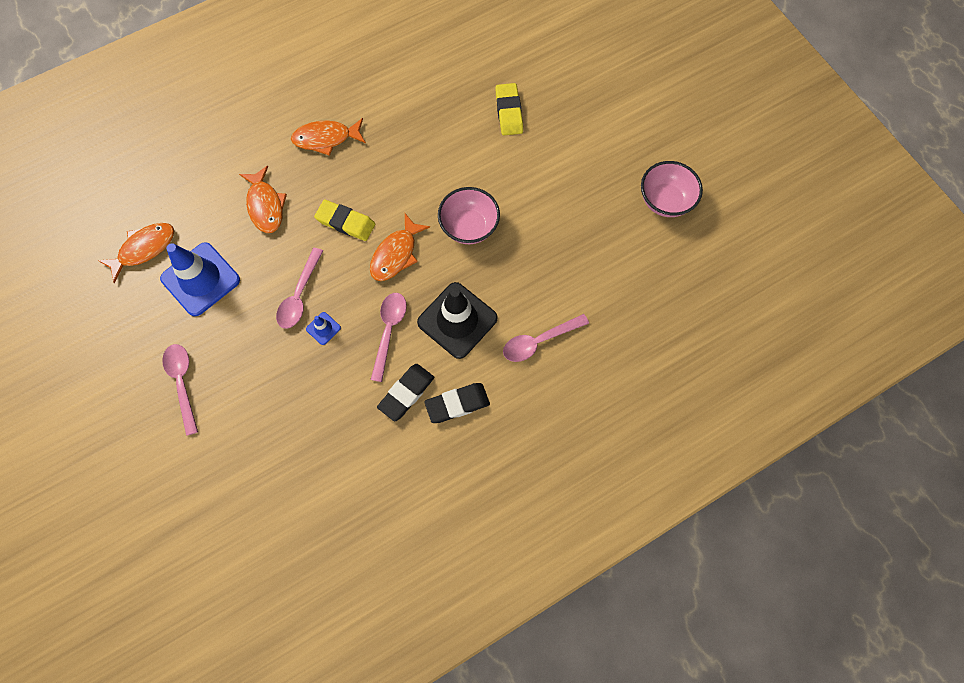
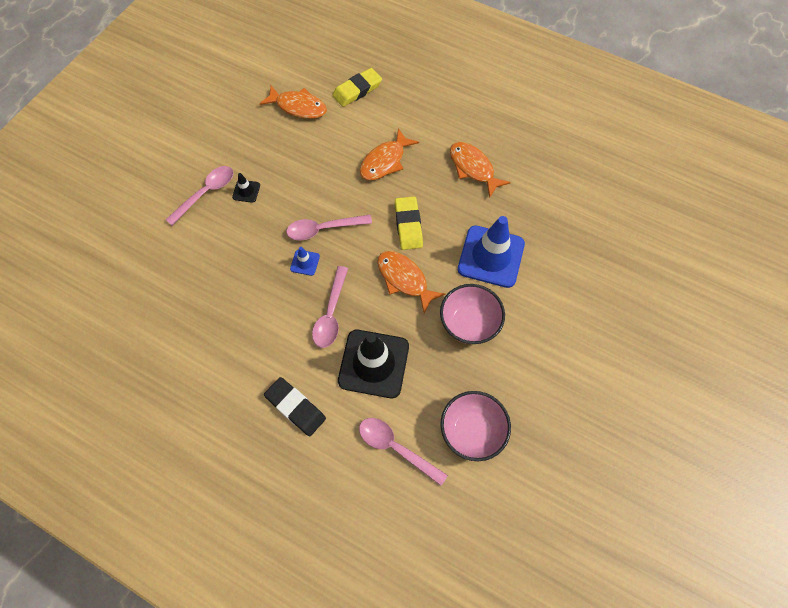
camera: 60 degrees right, 5 degrees down
(200, 279) = (296, 155): blue traffic cone -> blue traffic cone (491, 256)
(208, 344) = (246, 191): none -> black traffic cone
(389, 331) = (331, 313): pink spoon -> pink spoon turned 120 degrees clockwise
(396, 254) = (404, 279): orange fish -> orange fish turned 45 degrees clockwise
(406, 393) = (283, 359): black eraser -> none
(509, 112) = (607, 293): yellow eraser -> yellow eraser (357, 90)
(665, 201) = (623, 494): pink bowl -> pink bowl (472, 431)

